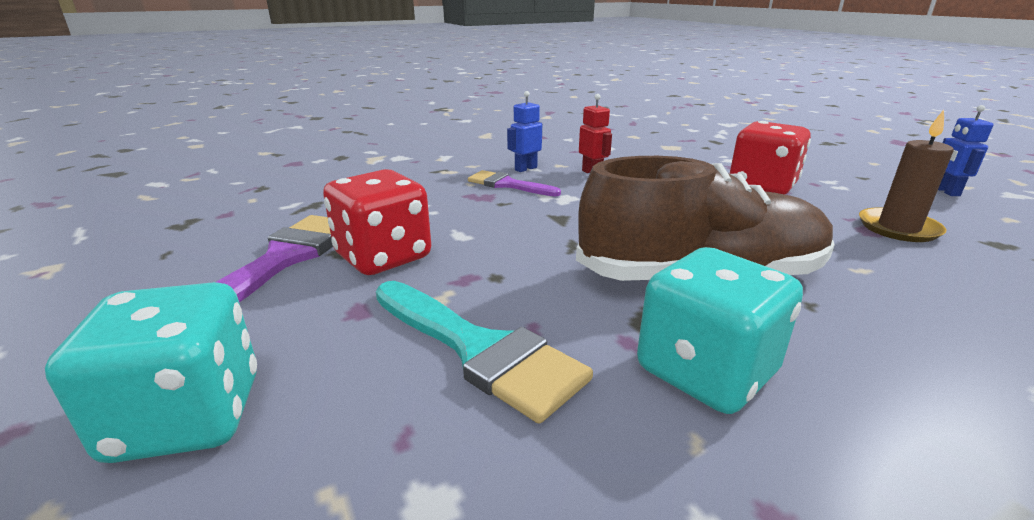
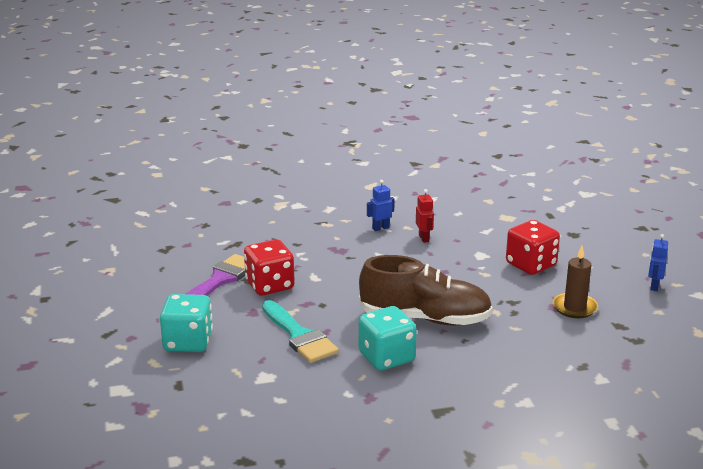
camera: 15 degrees right, 0 degrees up
(507, 185) = (360, 242): purple brush -> none

